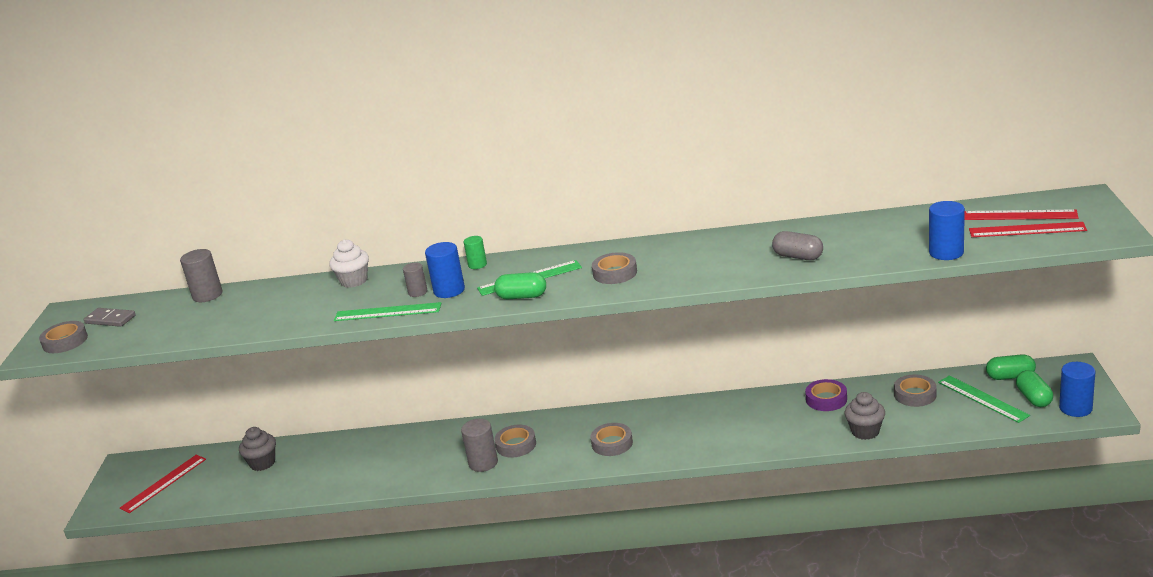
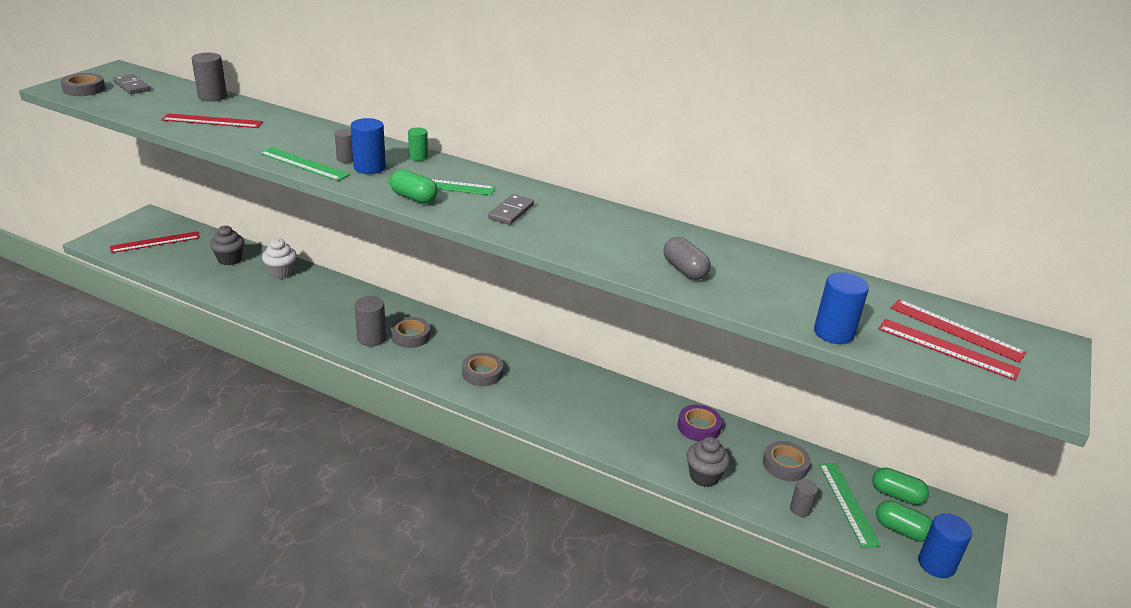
camera: 20 degrees right, 5 degrees up
(244, 314) = (212, 121): none -> red ruler
(354, 281) = (317, 130): white cupcake -> white cupcake (281, 273)
(615, 273) = (511, 212): grey tape -> grey domino
(954, 419) = (800, 509): none -> grey cylinder
(1033, 398) = (901, 530): green capsule -> green capsule turned 75 degrees counterclockwise

